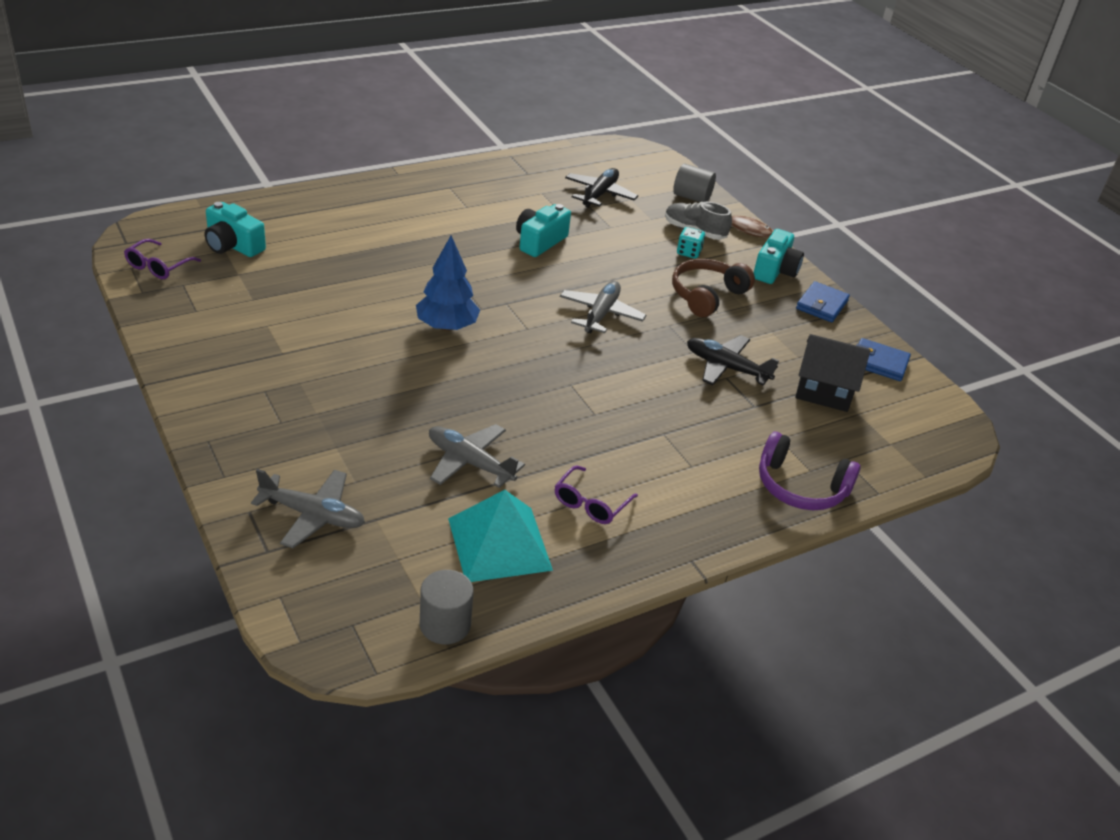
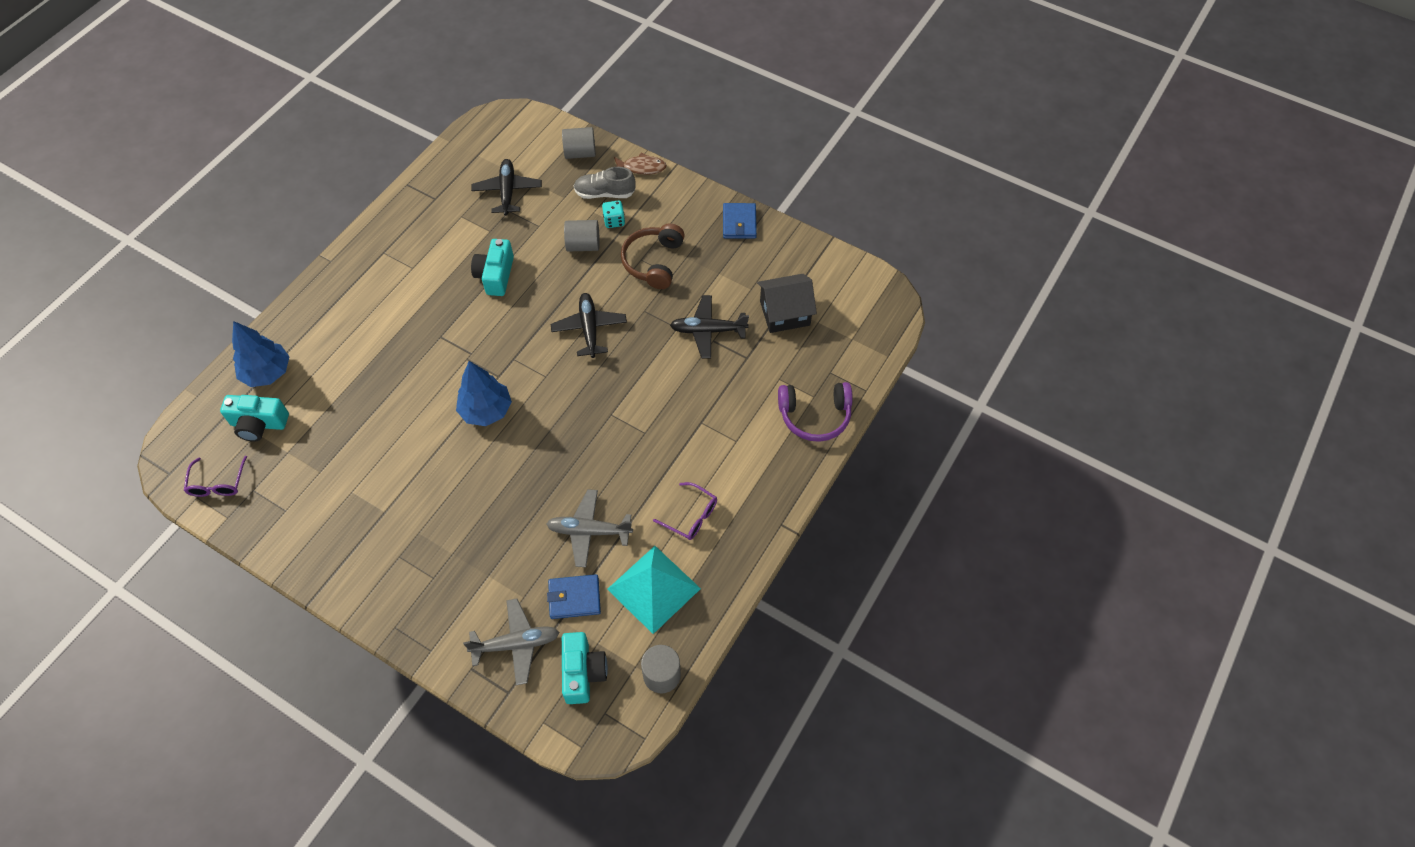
camera: 25 degrees left, 20 degrees up
(274, 217) = (267, 373): none -> blue tree
(591, 503) = (691, 516): purple glasses -> purple glasses turned 60 degrees counterclockwise
(601, 314) = (589, 329): grey plane -> black plane
(643, 256) = (583, 245): none -> grey cylinder
(775, 271) = (687, 204): turquoise camera -> turquoise camera (583, 672)
(879, 363) = (807, 262): blue wallet -> blue wallet (574, 598)

